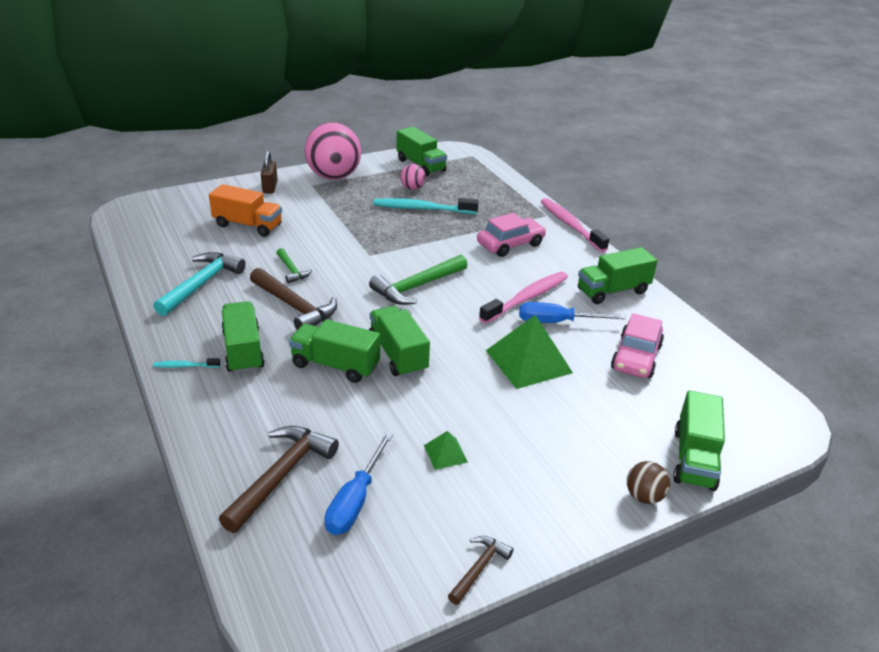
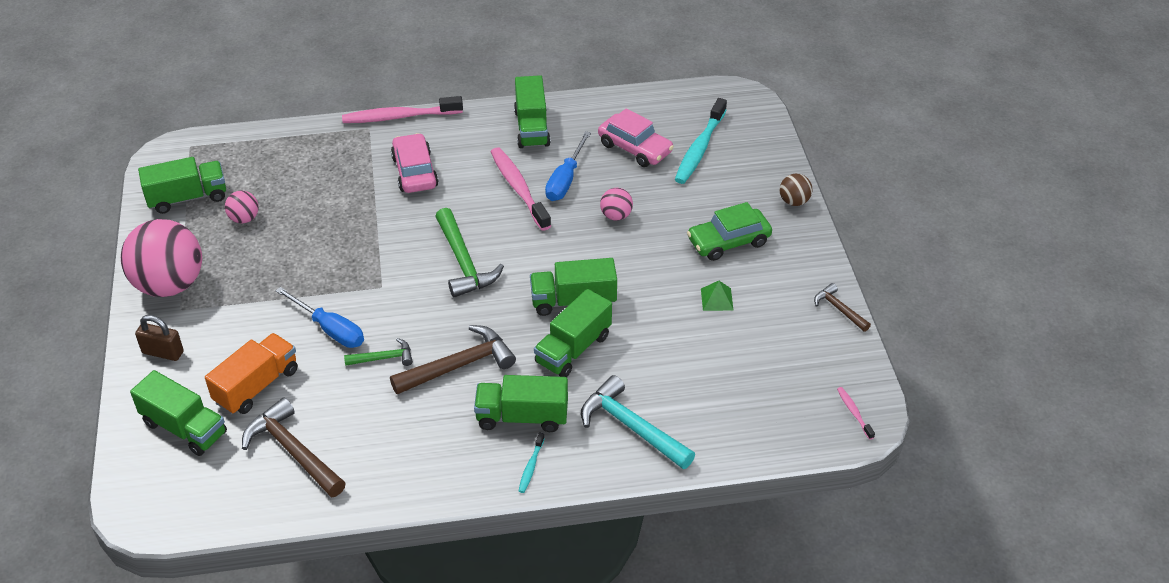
camera: 70 degrees left, 10 degrees up
(201, 284) = (376, 442): turquoise hammer -> turquoise hammer (631, 427)
(281, 475) = (712, 409): brown hammer -> brown hammer (293, 451)
(305, 609) = (854, 412): none -> pink toothbrush
(355, 500) = (754, 366): blue screwdriver -> blue screwdriver (330, 329)
(422, 209) = (301, 221): turquoise toothbrush -> turquoise toothbrush (699, 148)
(528, 361) = (616, 216): green pyramid -> pink ball
(540, 449) = (728, 241): none -> green car
(694, 459) = (764, 161): green truck -> green truck (184, 428)

